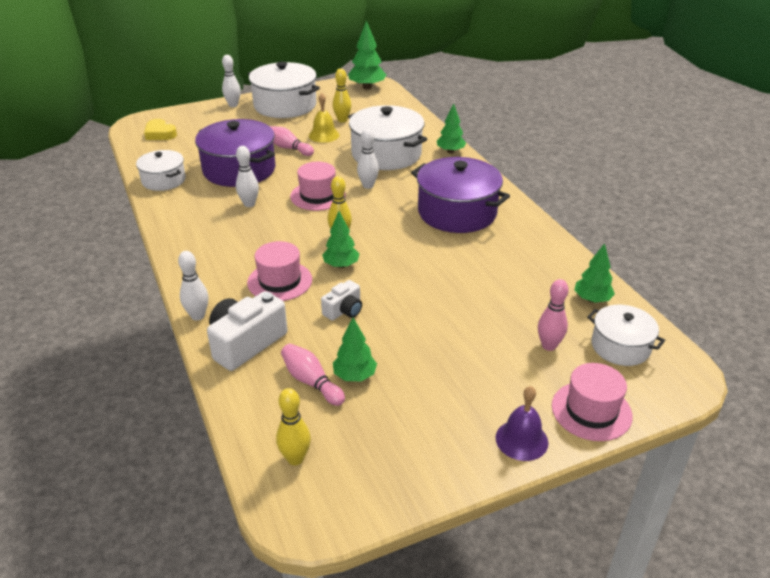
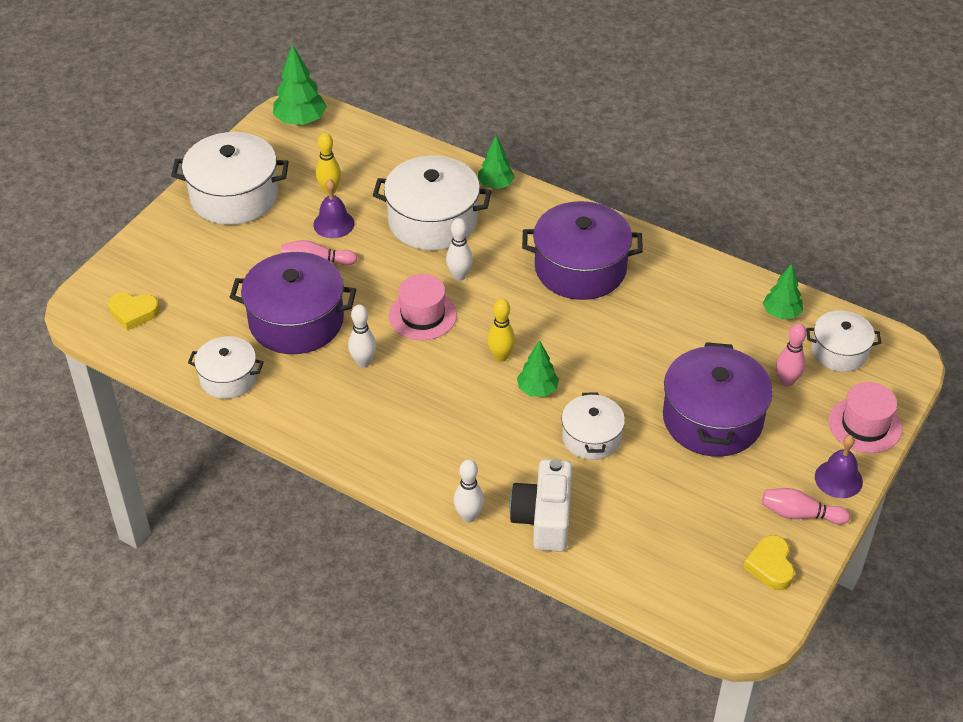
camera: 35 degrees left, 10 degrees up
(233, 105) = (168, 225): white bowling pin -> none
(280, 281) = (500, 438): pink hat -> none
(295, 458) = (696, 592): yellow bowling pin -> none
(311, 382) = (638, 522): pink bowling pin -> pink bowling pin (800, 514)
(324, 135) = (333, 224): yellow bell -> purple bell
(344, 310) = (591, 437): white camera -> white pot
(355, 376) = (666, 496): green tree -> none
(382, 475) = (770, 566): none -> yellow heart
(453, 342) = (712, 419): none -> purple pot

